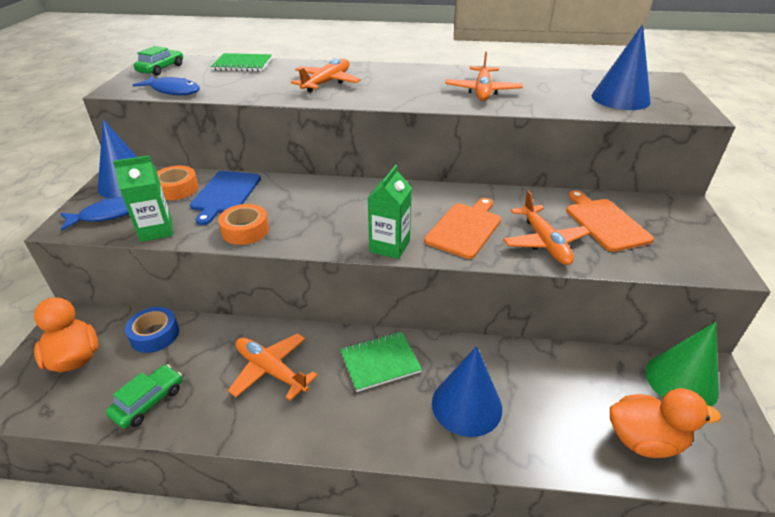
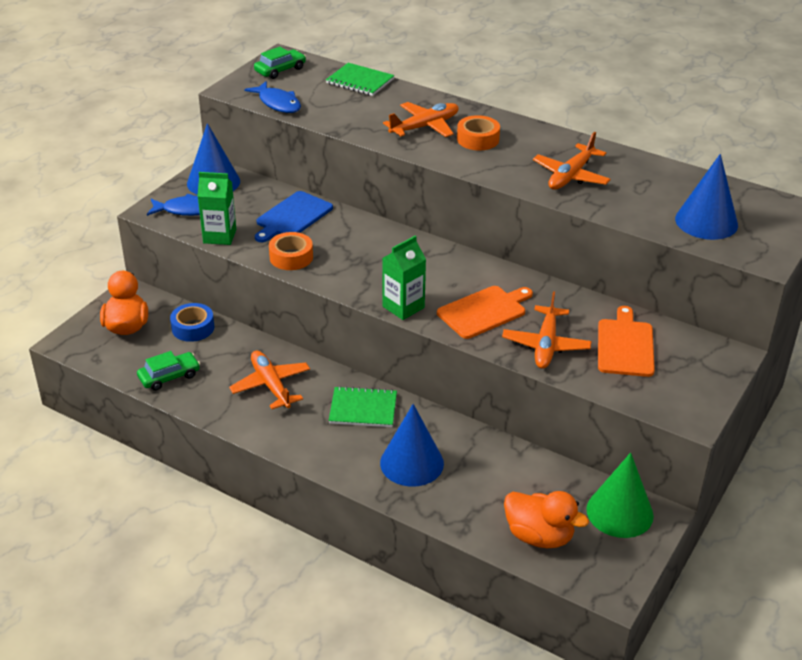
camera: 25 degrees right, 0 degrees up
(177, 189) = (253, 199): orange tape -> orange tape (478, 139)

